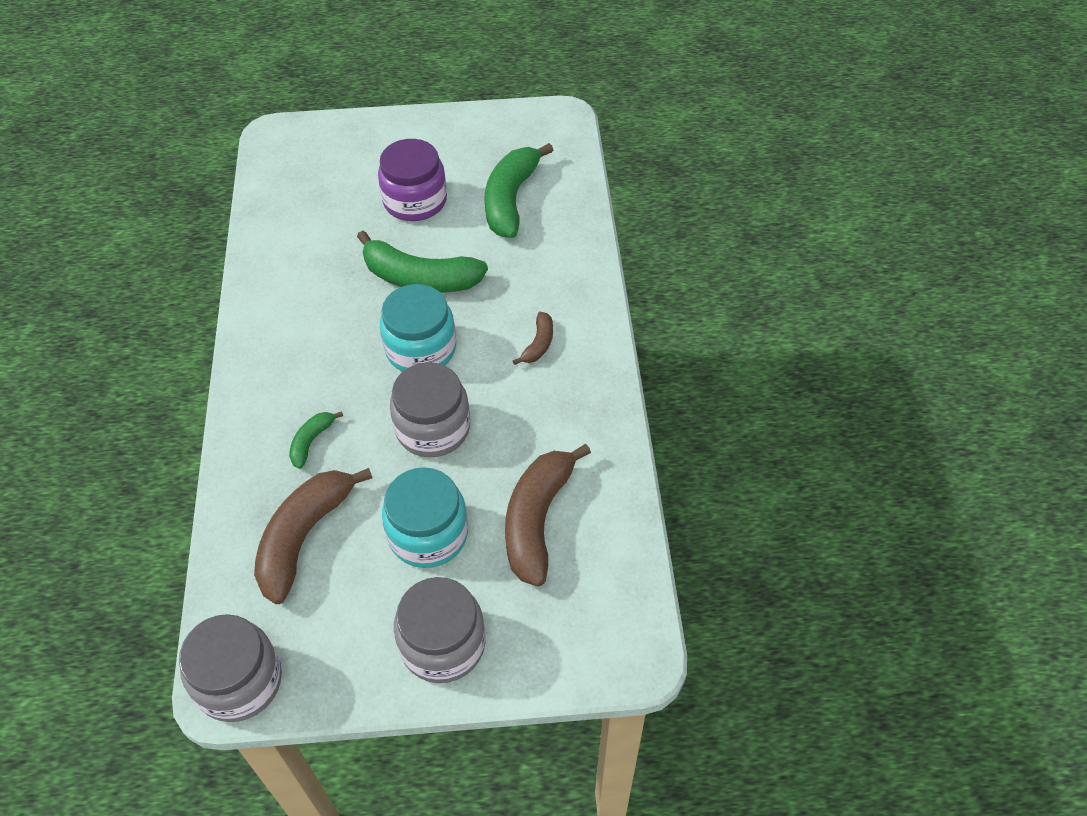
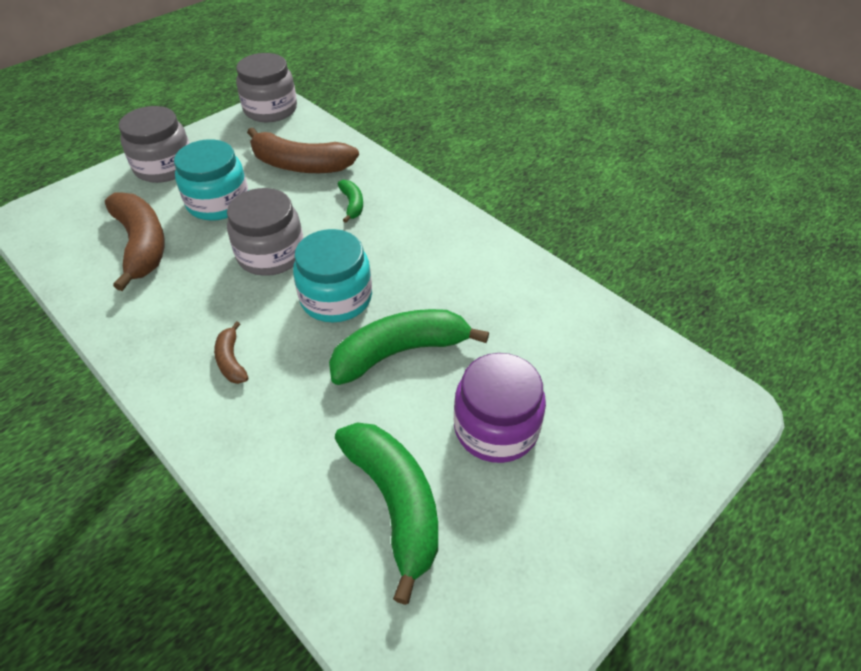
camera: 140 degrees right, 5 degrees down
(303, 537) = (300, 165): brown banana -> brown banana turned 120 degrees clockwise

